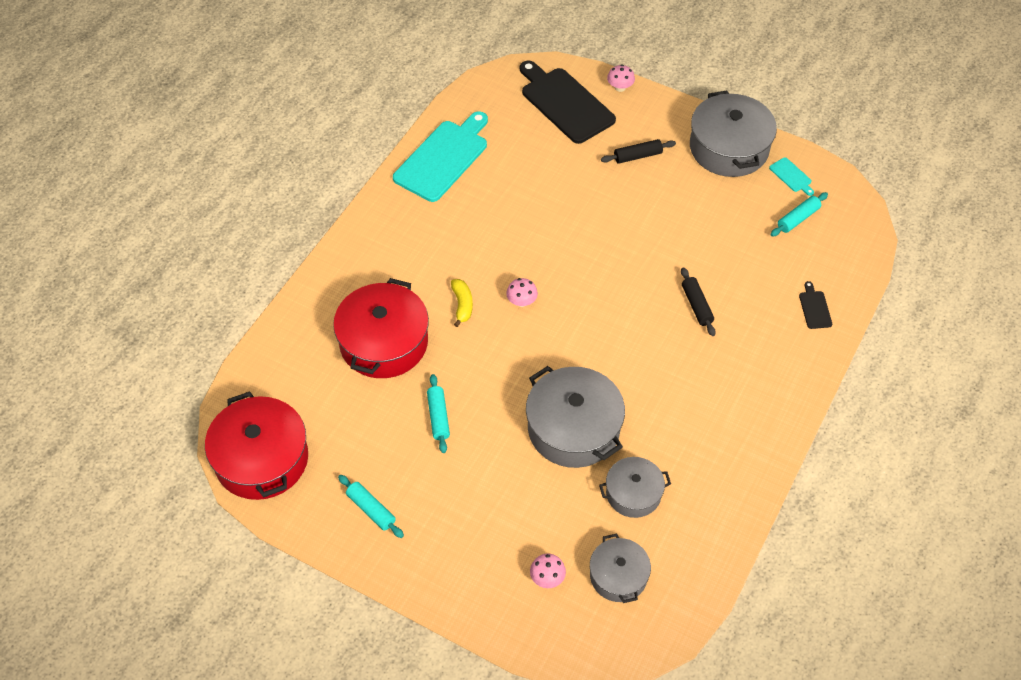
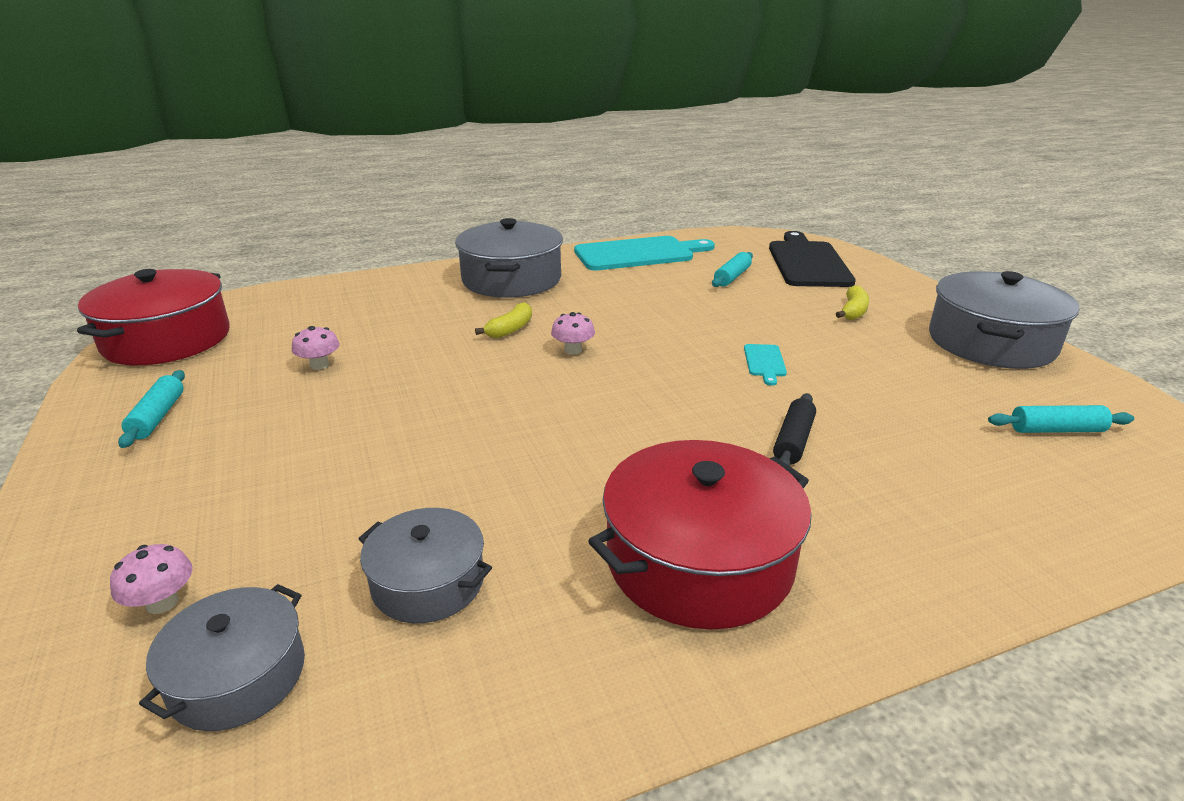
camera: 40 degrees right, 25 degrees down
(384, 342) = (399, 321): red pot -> red pot (699, 560)
(438, 417) = (348, 386): turquoise rolling pin -> turquoise rolling pin (732, 277)
(573, 428) = (464, 469): grey pot -> grey pot (511, 279)
(620, 87) = (884, 271): pink mushroom -> pink mushroom (319, 365)
(637, 156) = (853, 311): black rolling pin -> yellow banana
(791, 176) = (1077, 392): turquoise cutting board -> turquoise cutting board (765, 362)
(814, 308) = (1009, 530): black cutting board -> none

